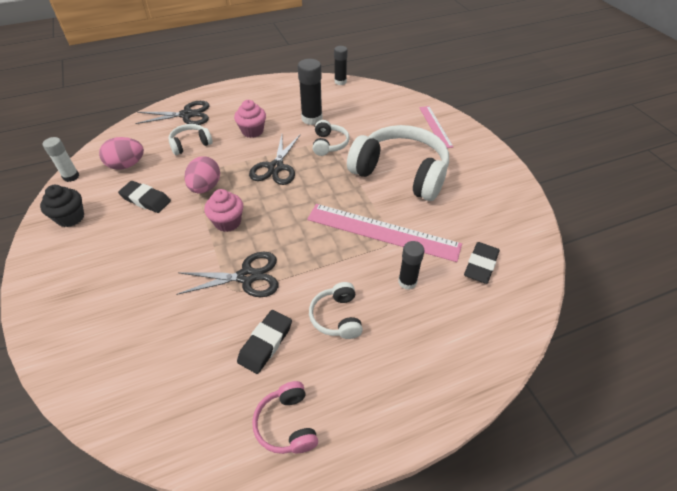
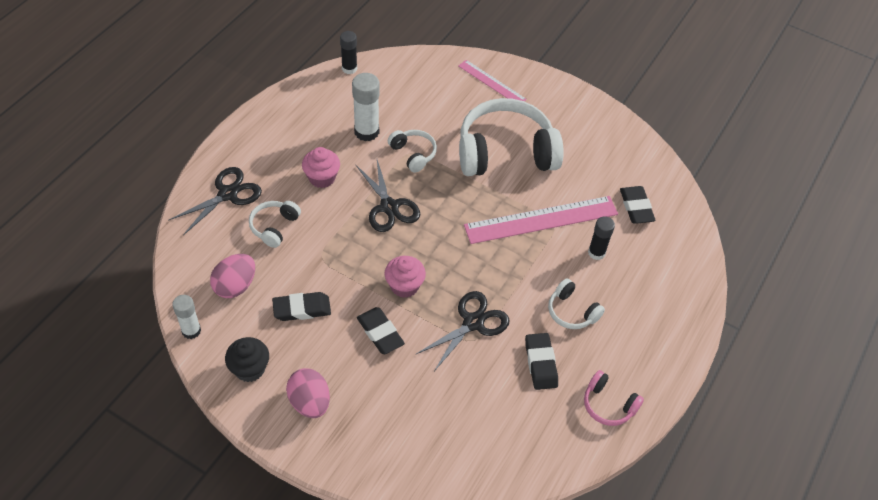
camera: 40 degrees left, 5 degrees up
(174, 244) = (380, 333): none -> black eraser
(205, 187) = (345, 264): pink egg -> pink egg (310, 402)
(312, 118) = (366, 132): black glue stick -> white glue stick

